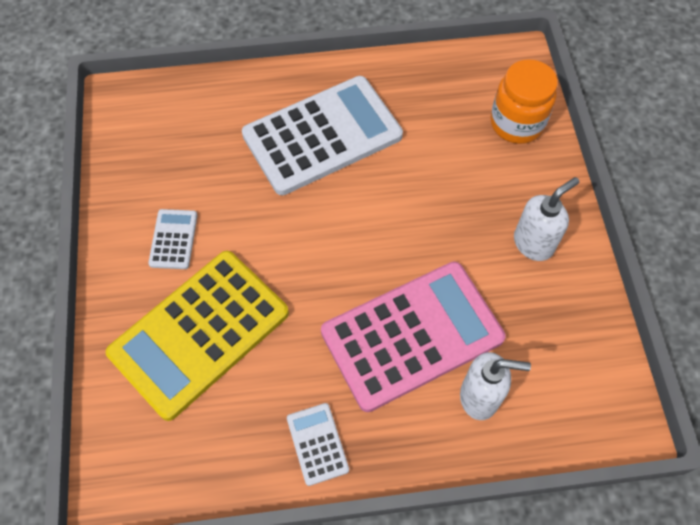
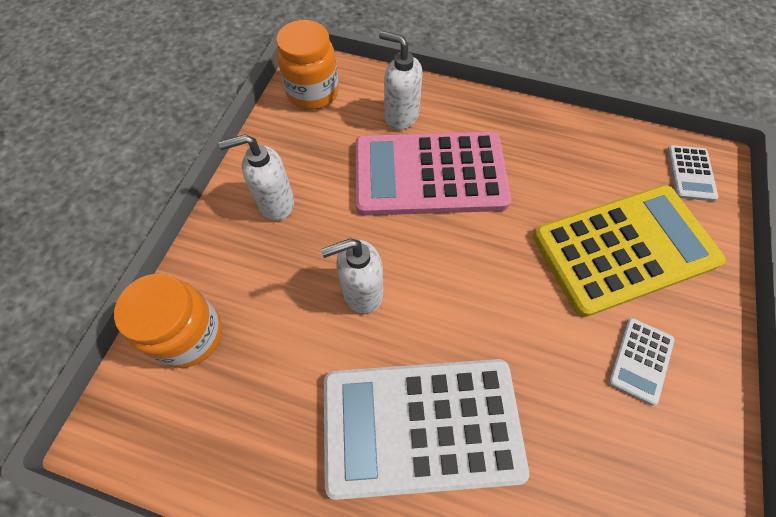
camera: 155 degrees left, 0 degrees up
(317, 444) = (540, 133): white calculator -> white calculator (690, 173)
(412, 201) = (361, 292): none -> white soap dispenser
(594, 386) = (313, 92): none -> orange jar

